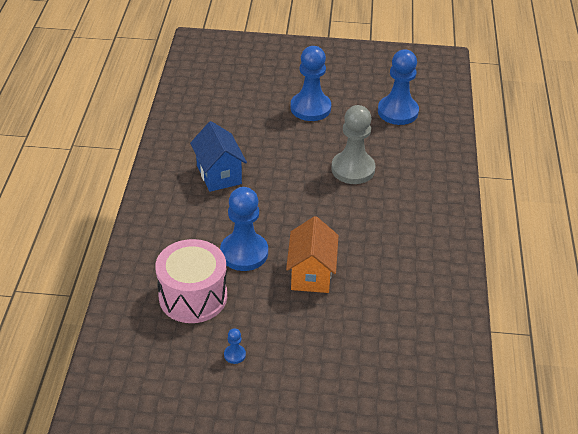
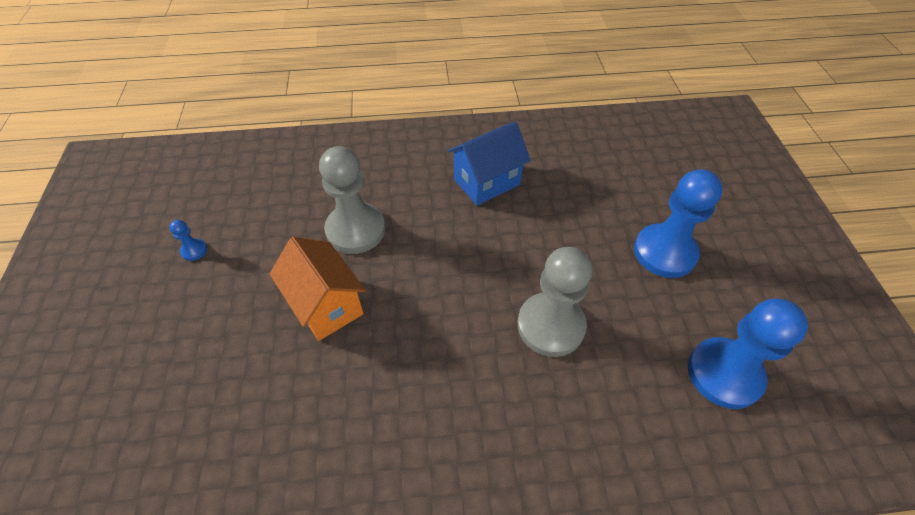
camera: 80 degrees right, 10 degrees up
(193, 296) = (282, 198): pink drum -> none
(244, 253) = (355, 230): blue pawn -> grey pawn
(311, 274) = (326, 305): orange house -> orange house turned 60 degrees clockwise

